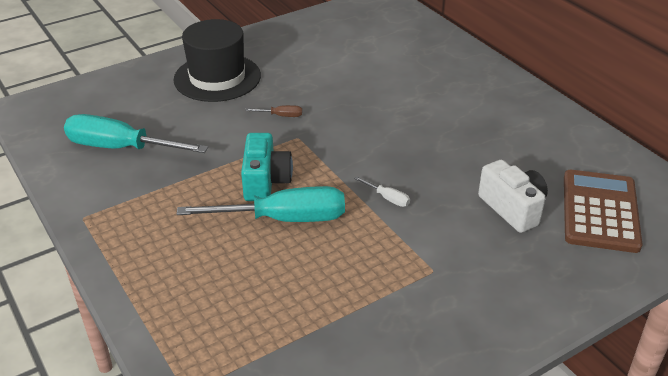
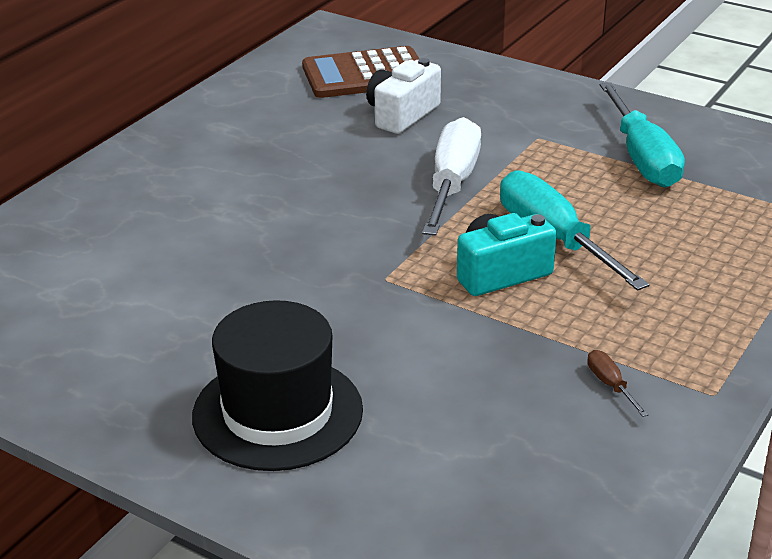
camera: 115 degrees left, 5 degrees down
(121, 148) = (548, 431): turquoise screwdriver -> turquoise screwdriver (642, 157)
(281, 116) = (343, 309): brown screwdriver -> brown screwdriver (610, 385)
(387, 198) = (452, 184): white screwdriver -> white screwdriver, size x2.47

